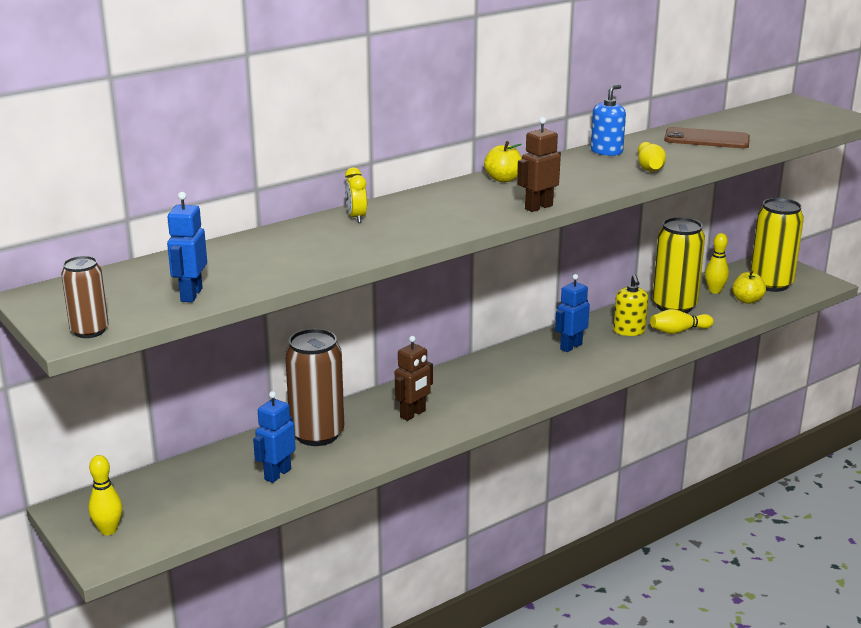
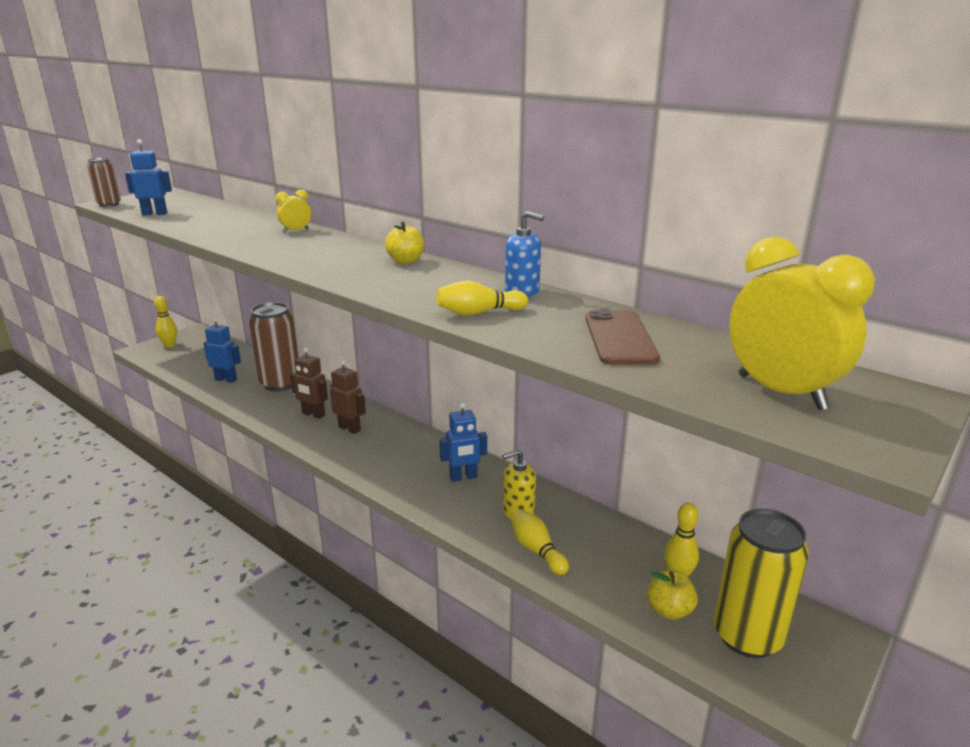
camera: 75 degrees right, 0 degrees up
(538, 207) = (330, 277): brown robot -> brown robot (350, 428)
(570, 346) = (463, 477): blue robot -> blue robot turned 135 degrees clockwise
(674, 306) = (605, 542): yellow can -> none
(788, 121) = (781, 392): none -> yellow clock

